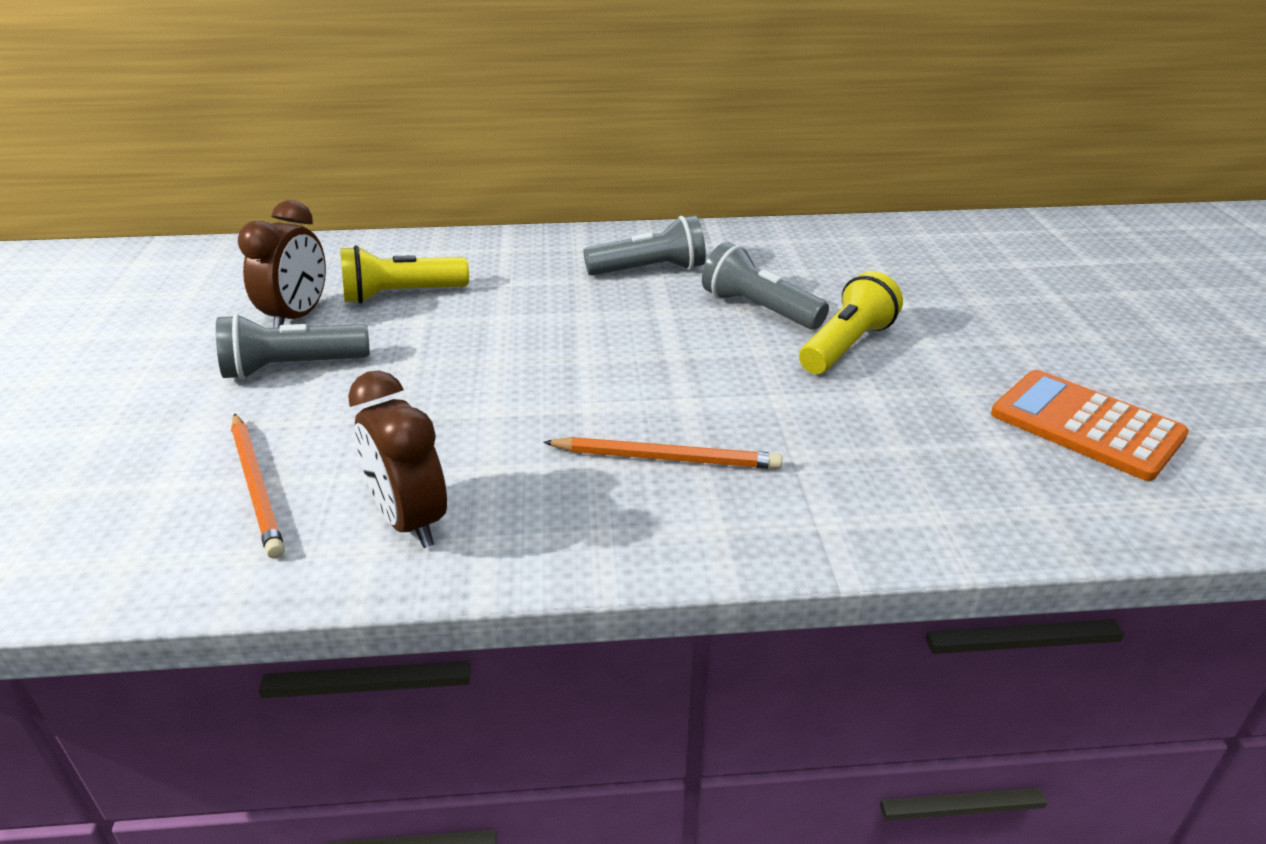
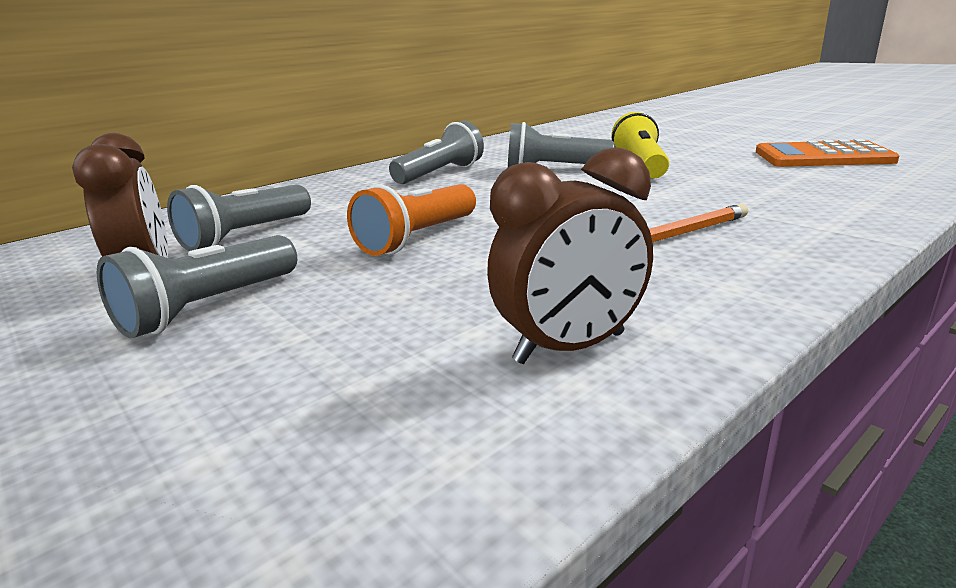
camera: 35 degrees left, 10 degrees down
(257, 486) = (343, 401): orange pencil -> none
(401, 295) = (246, 235): yellow flashlight -> grey flashlight
(410, 521) = (570, 348): brown clock -> brown clock turned 45 degrees counterclockwise
(496, 358) = (418, 238): none -> orange flashlight

